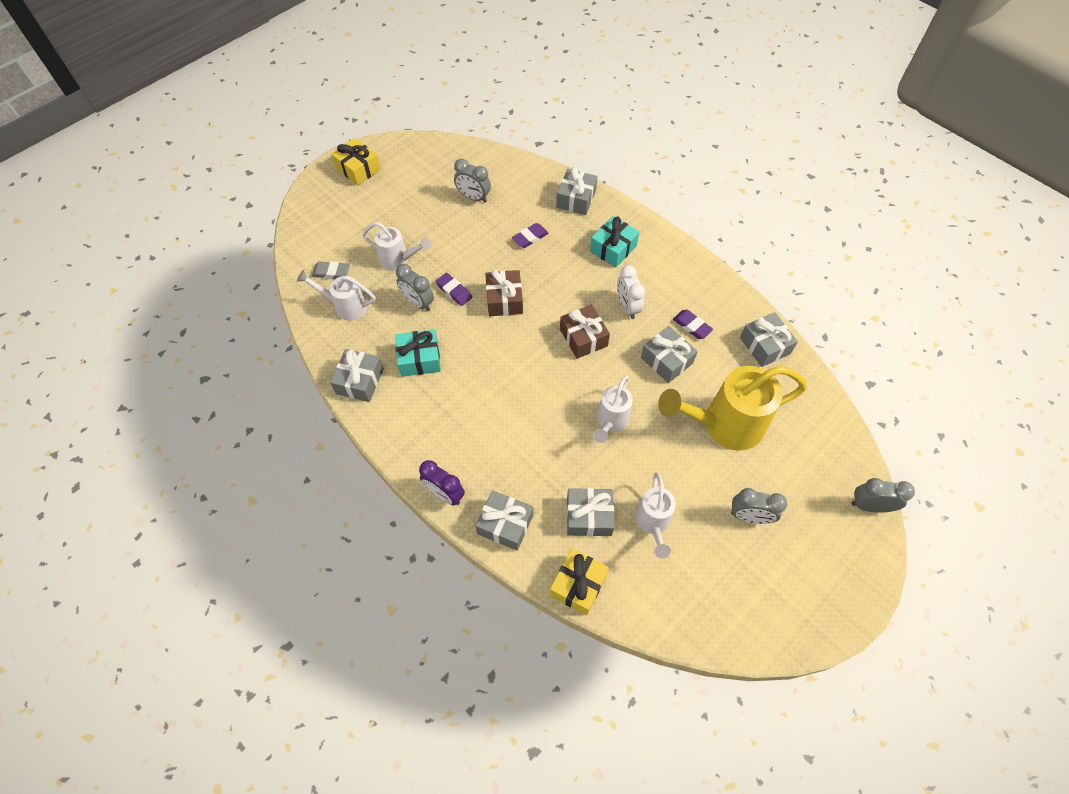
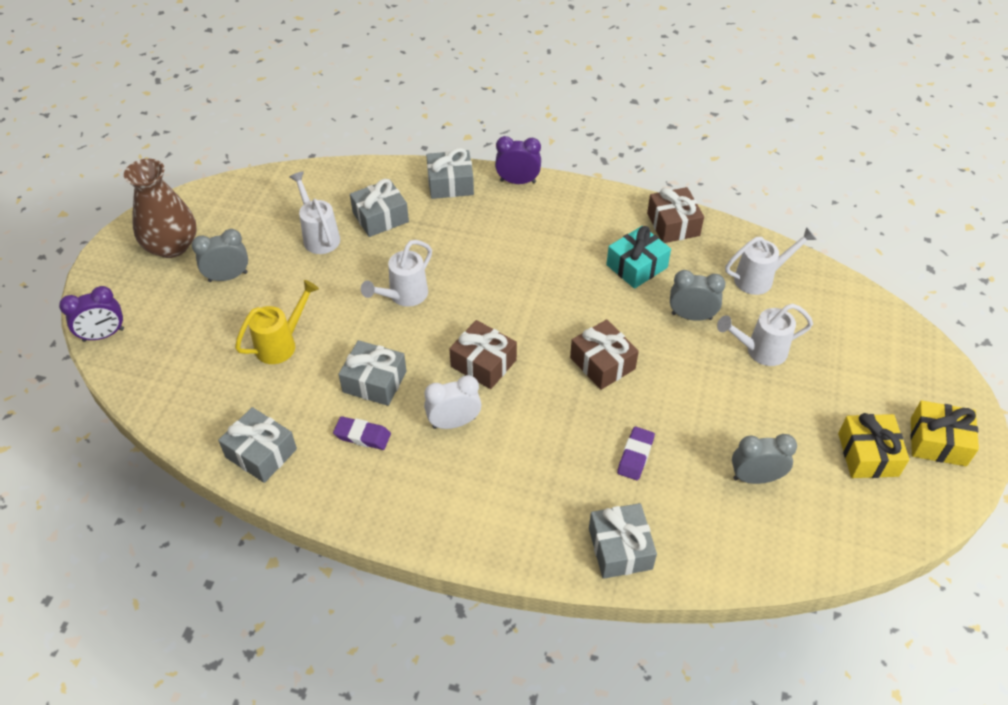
camera: 150 degrees right, 10 degrees down
(331, 272) = (814, 303): grey eraser -> none
(360, 381) = (673, 224): grey gift -> brown gift
(454, 291) = (665, 346): purple eraser -> none
(578, 585) = (363, 173): yellow gift -> yellow gift (868, 454)
(610, 421) = (403, 296): white watering can -> white watering can turned 135 degrees counterclockwise
(613, 248) = (518, 494): turquoise gift -> none
(627, 307) = (454, 422): white clock -> white clock turned 60 degrees counterclockwise
(723, 425) = (281, 344): yellow watering can -> yellow watering can, size x0.55
(793, 583) = (172, 246): none -> brown vase
(869, 506) = (103, 335): grey clock -> purple clock

